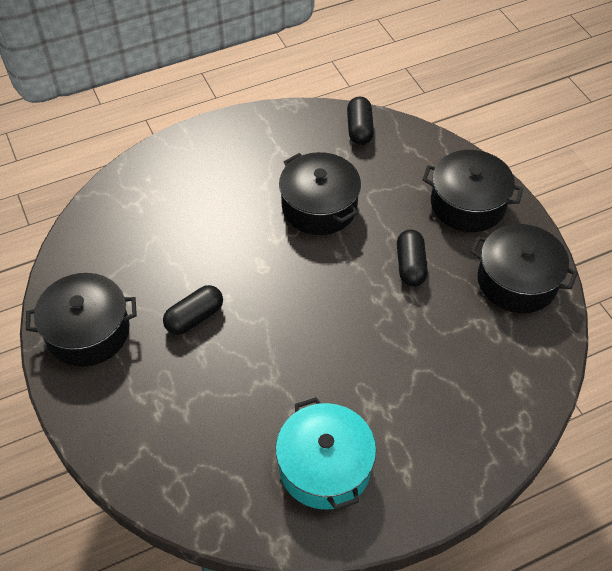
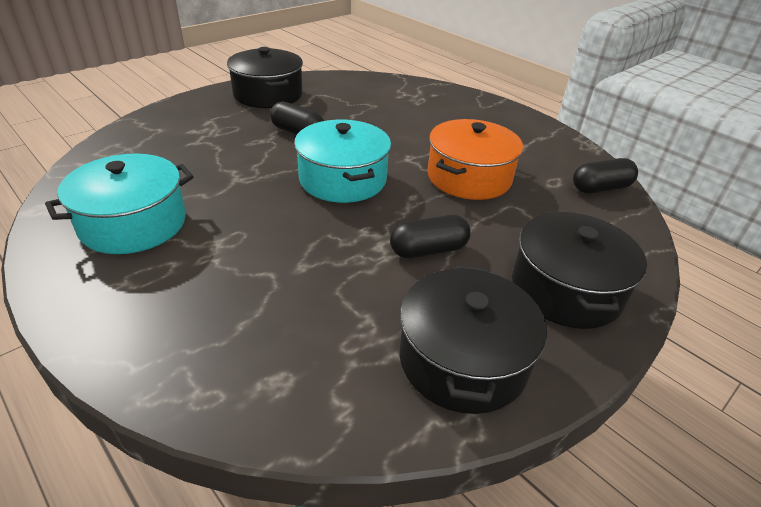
camera: 70 degrees right, 15 degrees down
(296, 298) = (343, 179): none -> turquoise pot
(319, 206) = (469, 177): black pot -> orange pot

